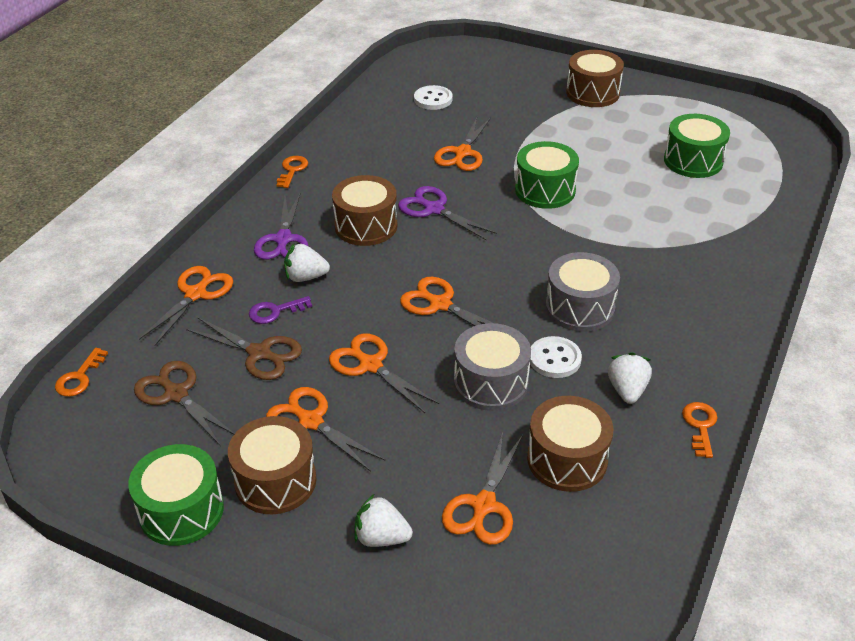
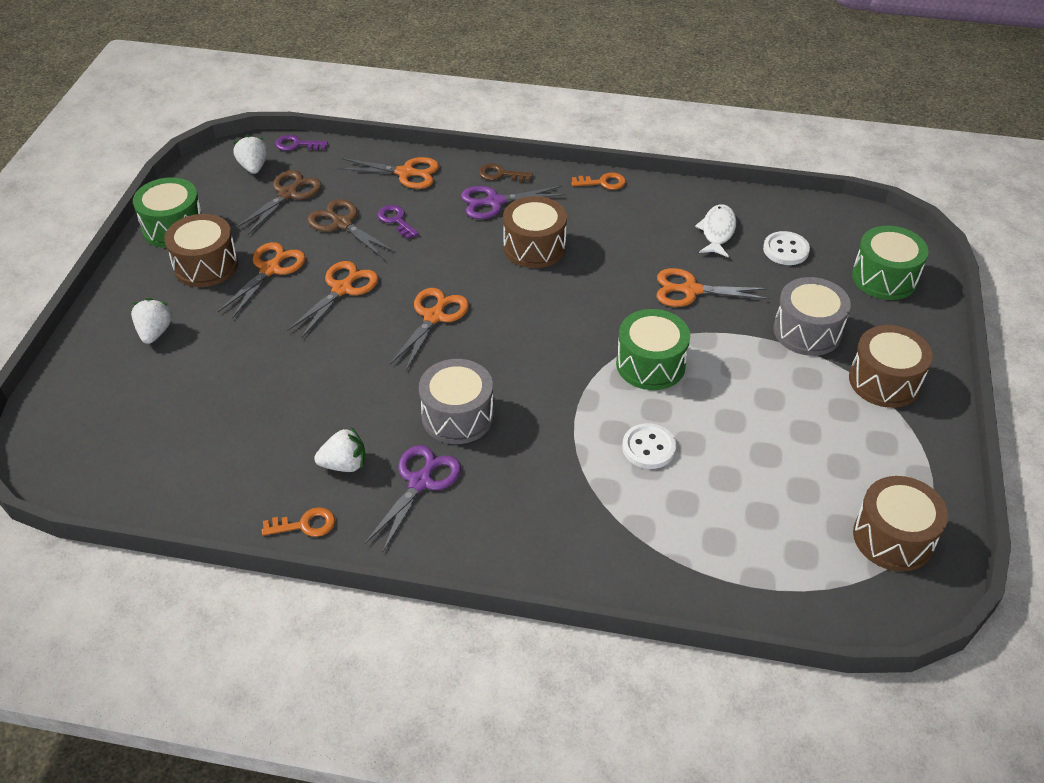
camera: 75 degrees right, 5 degrees up
(79, 377) = (297, 144): orange key -> purple key
(240, 229) = (500, 174): none -> brown key
(259, 353) = (342, 224): brown scissors -> brown scissors turned 120 degrees clockwise
(305, 277) = (446, 227): white strawberry -> white strawberry (254, 167)
(394, 125) = (717, 231): none -> white fish
(434, 209) = (580, 287): purple scissors -> purple scissors (420, 482)
(483, 505) = (191, 385): orange scissors -> none
(490, 383) = (335, 367): grey drum -> grey drum (807, 331)
(554, 359) = (377, 406): white button -> white button (648, 448)
(567, 459) = (248, 431): brown drum -> brown drum (893, 538)
(693, 161) = (777, 492): green drum -> green drum (884, 278)

